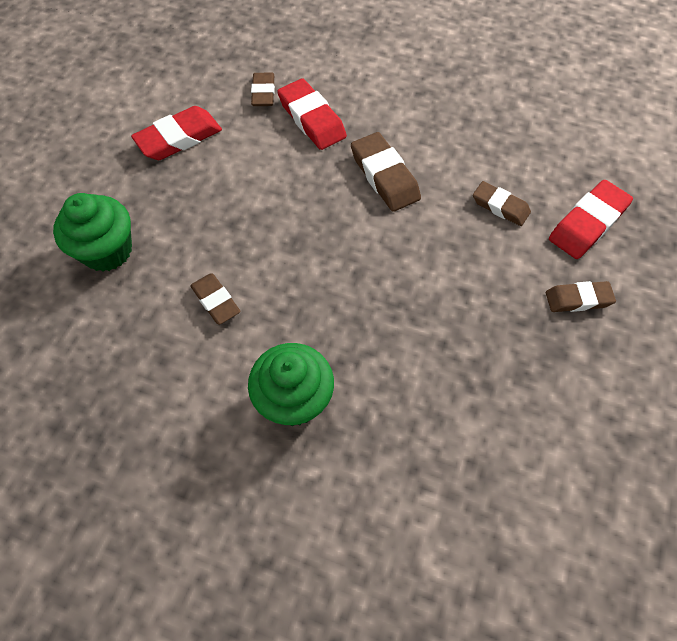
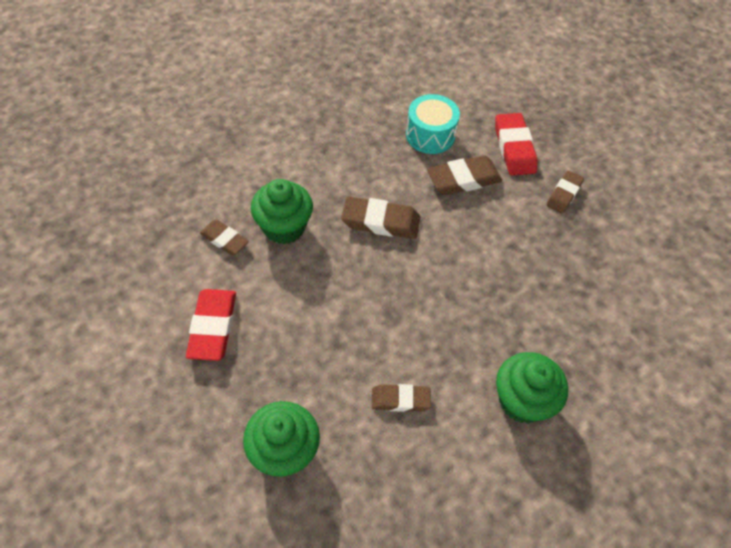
camera: 55 degrees left, 5 degrees down
(312, 119) = (284, 227): red eraser -> green cupcake
(500, 206) = (463, 179): brown eraser -> brown eraser, size x1.55
(523, 151) = (430, 135): none -> turquoise drum

